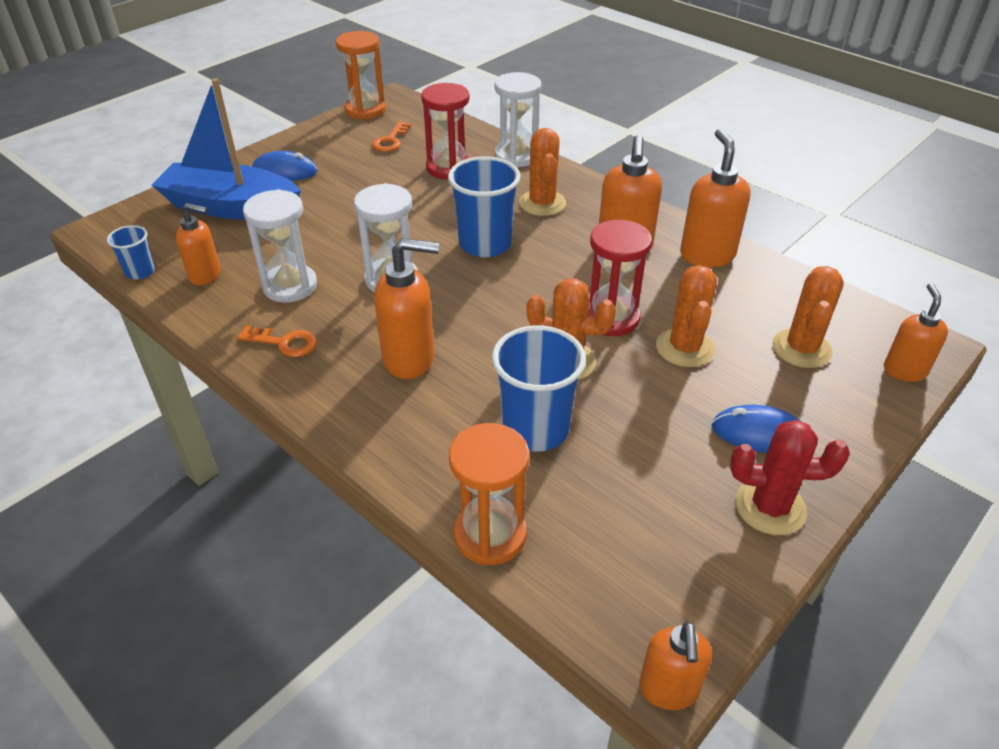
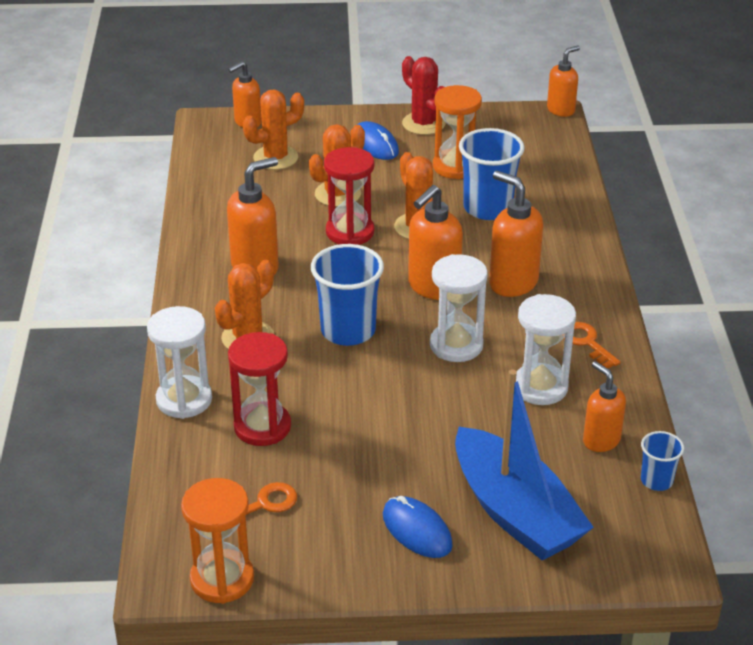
camera: 135 degrees left, 5 degrees down
(490, 535) = (572, 184): orange hourglass -> orange hourglass (455, 166)
(707, 255) = (215, 229): orange soap dispenser -> orange soap dispenser (433, 287)

